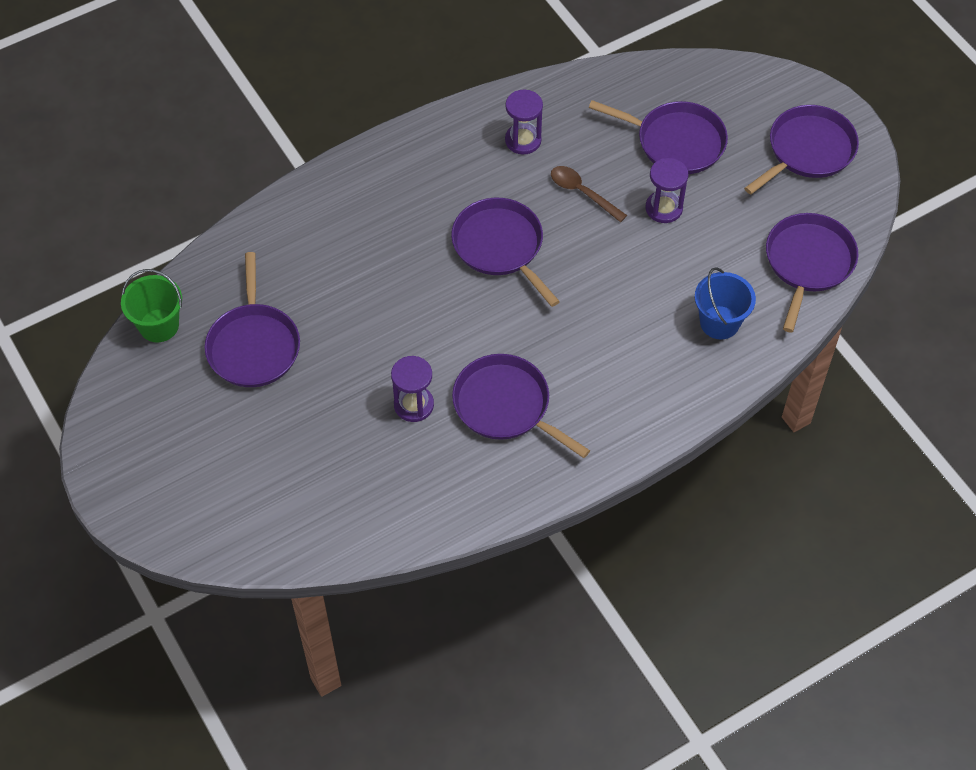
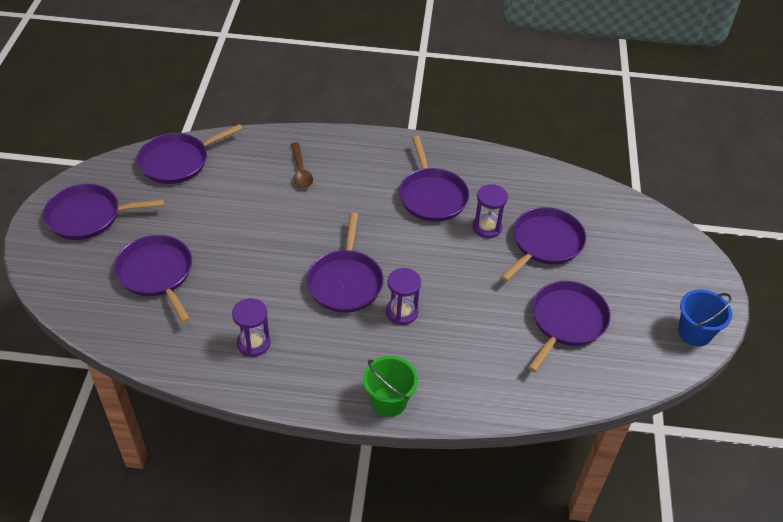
camera: 145 degrees left, 10 degrees down
(159, 325) = (628, 376): green bucket -> green bucket (388, 401)
(336, 426) = (545, 243): none -> purple pan
(582, 193) = (256, 281): brown spoon -> brown spoon (300, 171)
(664, 208) = (218, 239): purple hourglass -> purple hourglass (402, 312)
(719, 322) = (265, 164): blue bucket -> blue bucket (694, 333)

